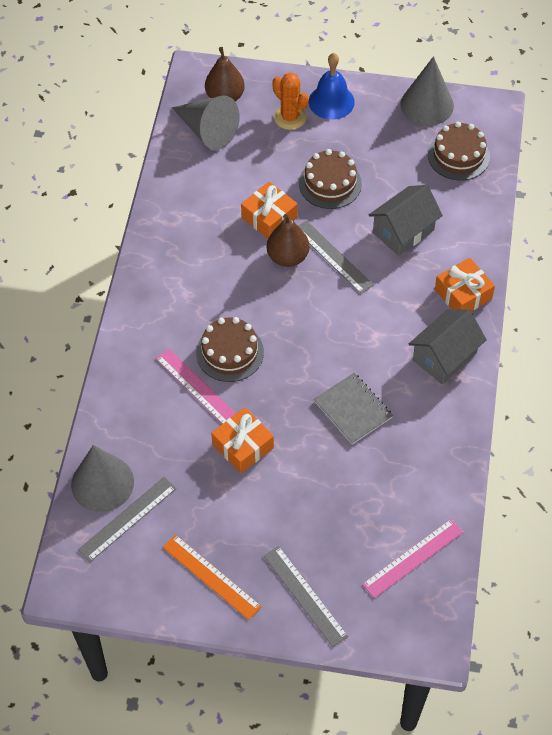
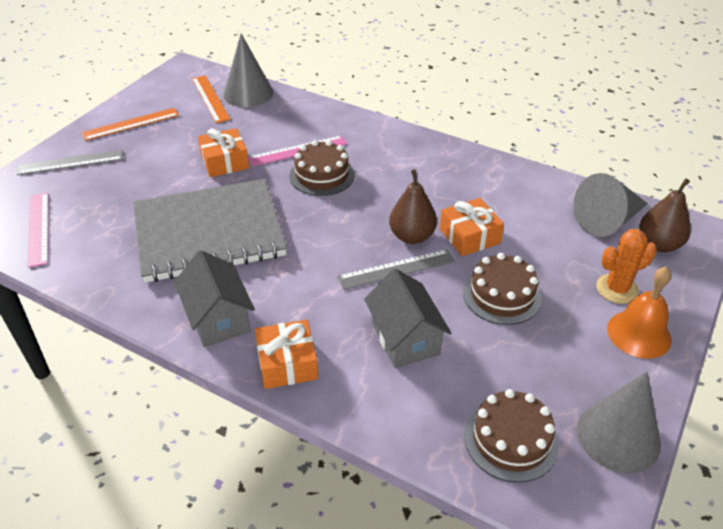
camera: 110 degrees right, 15 degrees down
(127, 518) = (210, 98): grey ruler -> orange ruler
(331, 101) = (639, 334): blue bell -> orange bell
(353, 409) = (209, 233): grey notebook -> grey notebook, size x2.13

